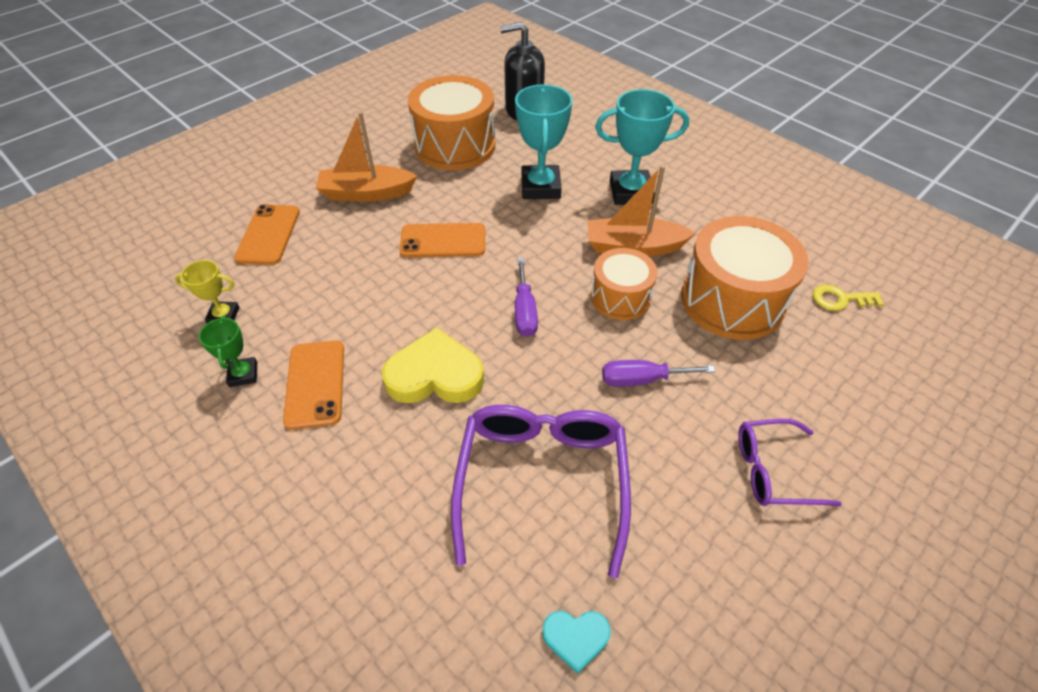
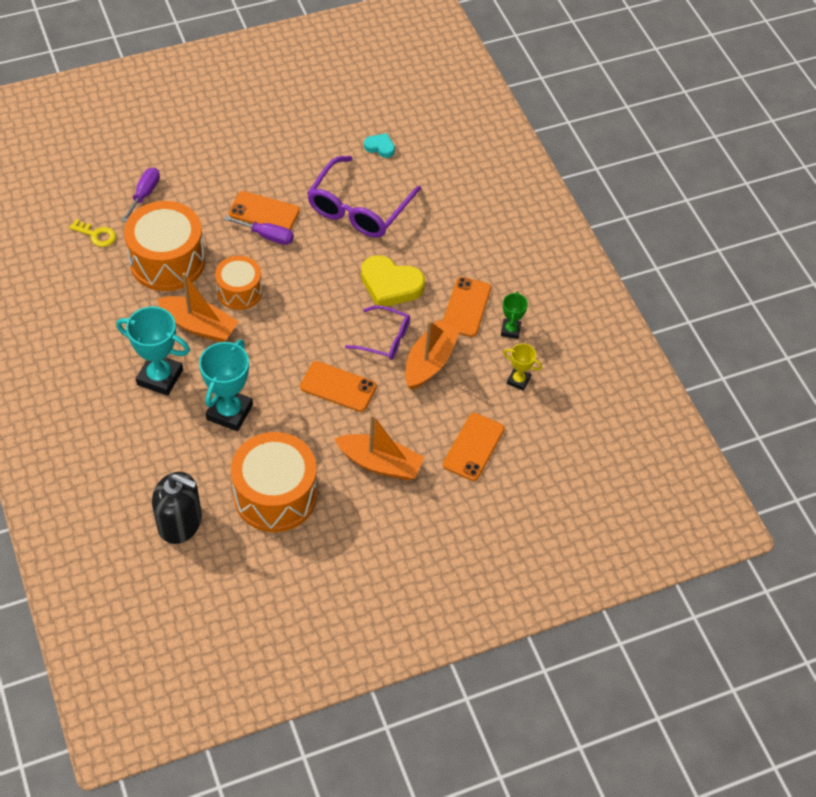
camera: 160 degrees left, 5 degrees up
(345, 299) = (430, 362): none -> orange boat
(524, 311) = (310, 306): purple screwdriver -> purple screwdriver (144, 194)
(673, 413) = (264, 212): none -> orange phone
(773, 470) = (235, 169): purple glasses -> purple glasses (384, 339)

